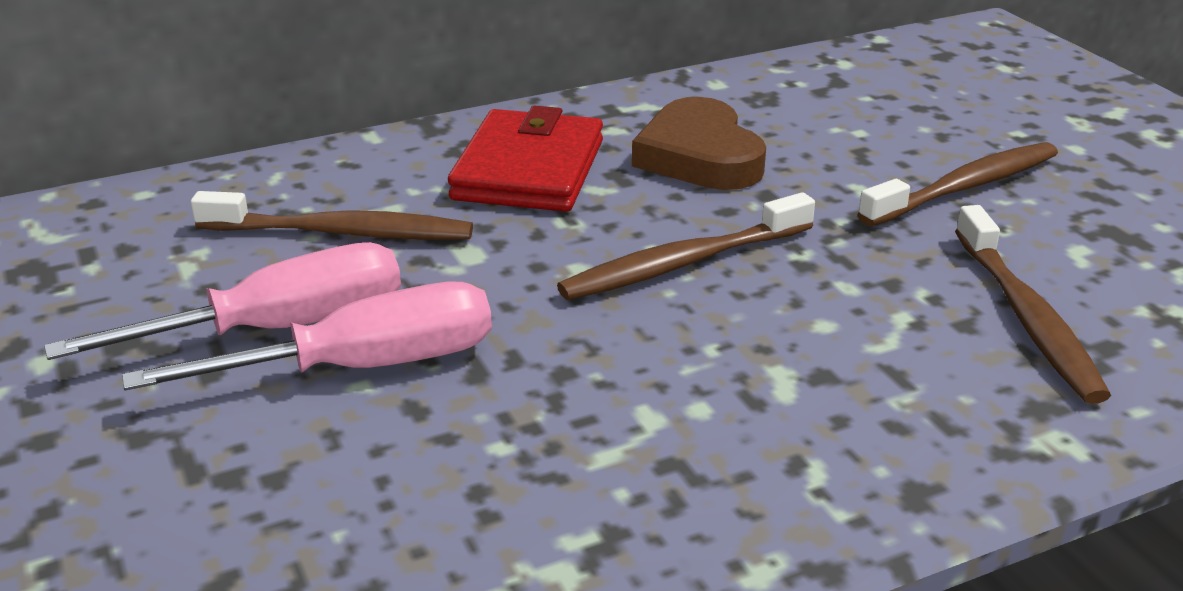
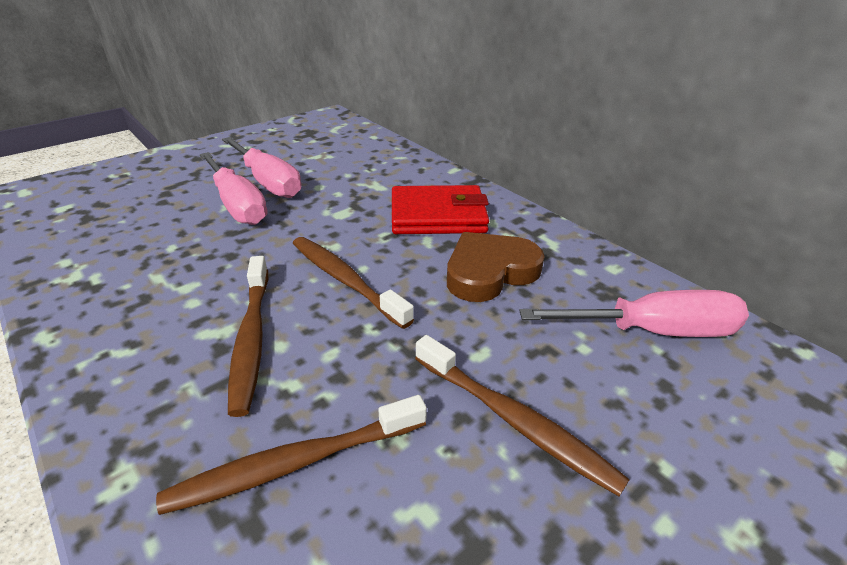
camera: 75 degrees right, 5 degrees up
(342, 232) = (352, 180): brown toothbrush -> brown toothbrush (251, 339)
(839, 92) = (652, 331): none -> pink screwdriver

